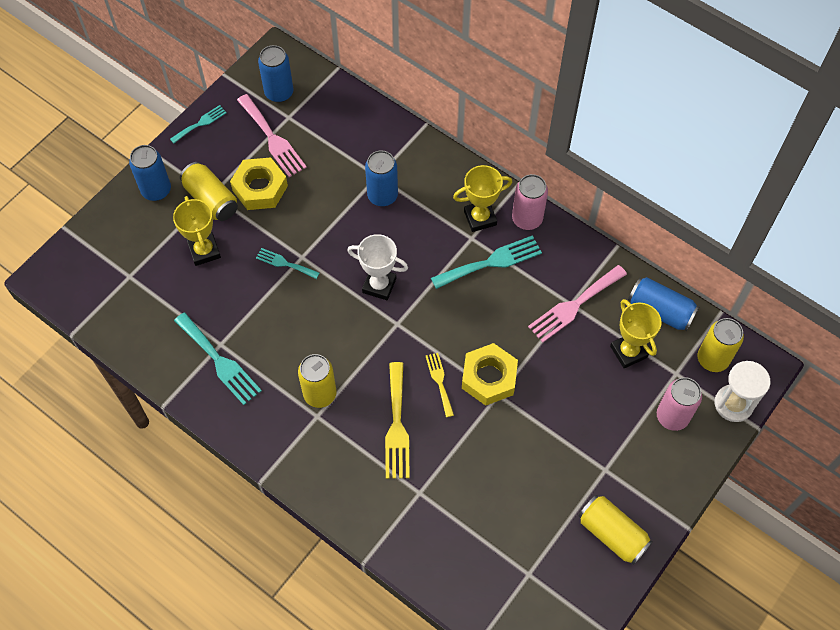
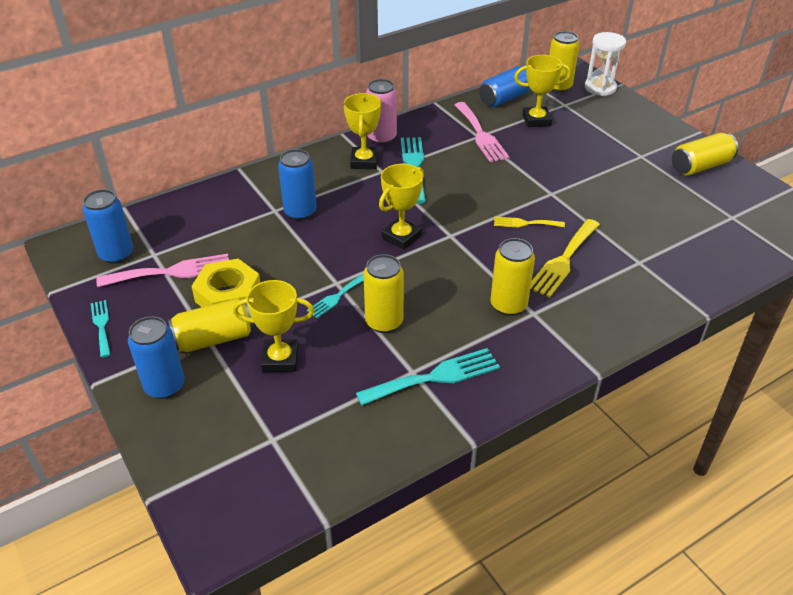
camera: 70 degrees left, 20 degrees down
(267, 307) = (384, 322): none -> yellow can
(379, 285) = (401, 237): white trophy -> yellow trophy
(396, 426) = (563, 260): yellow fork -> yellow fork turned 105 degrees clockwise
(489, 377) = (532, 194): yellow nut -> none
(672, 416) = (602, 115): pink can -> none

